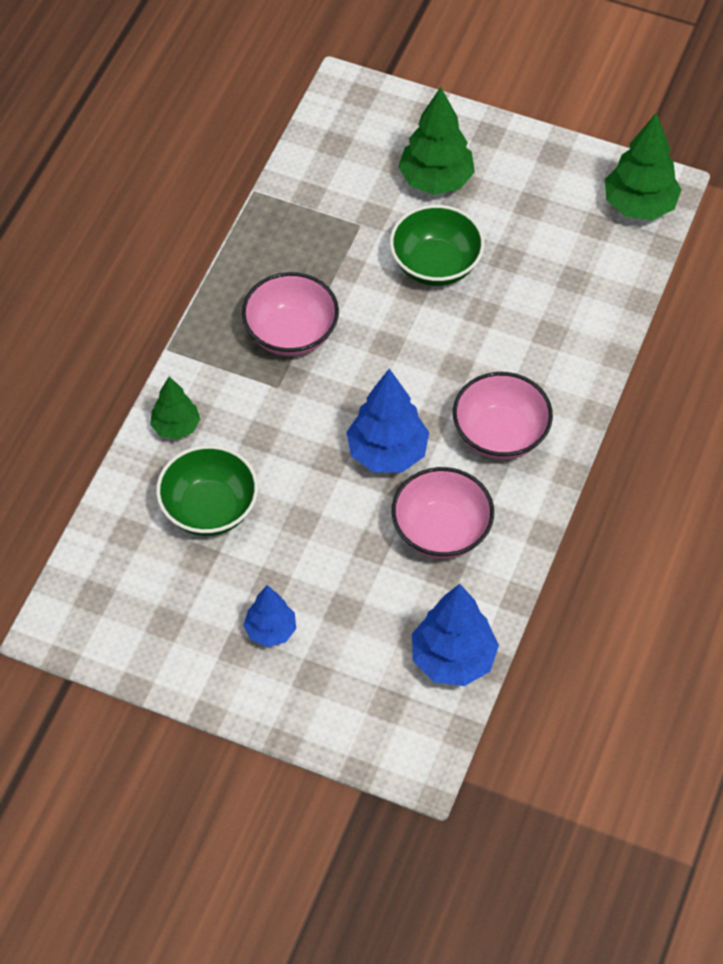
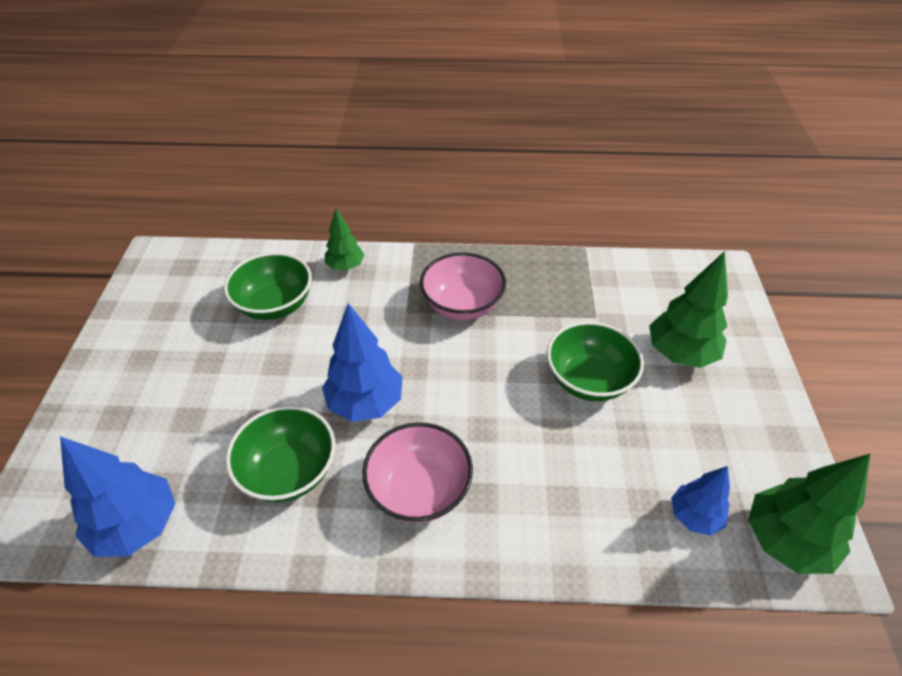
camera: 70 degrees right, 10 degrees down
(270, 630) = (161, 375): blue tree -> blue tree (694, 516)
(441, 531) = (289, 471): pink bowl -> green bowl

